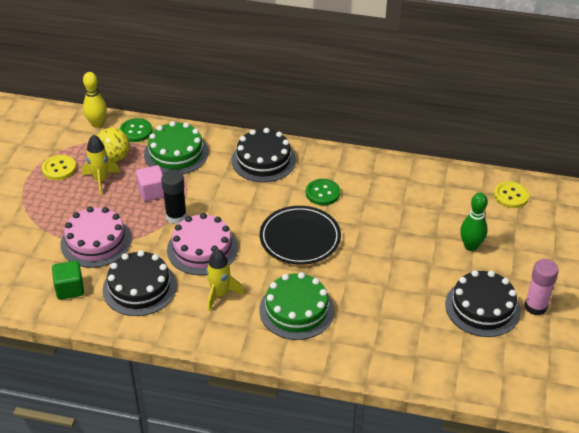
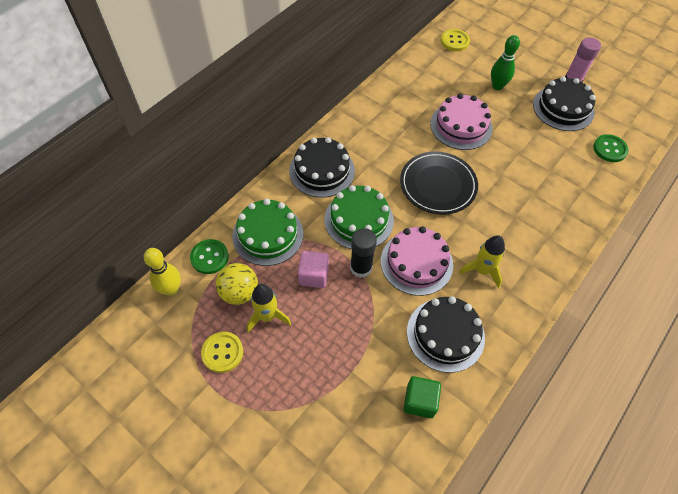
camera: 65 degrees left, 15 degrees up
(96, 241) = (360, 353): pink cake -> pink cake (461, 126)
(296, 310) = (523, 222): green cake -> green cake (359, 220)
(322, 193) = (390, 147): green button -> green button (609, 149)

